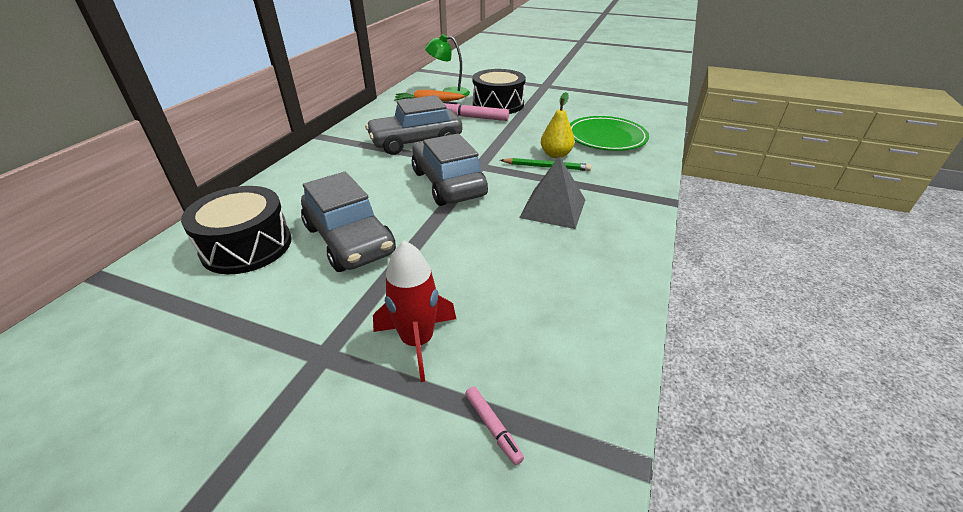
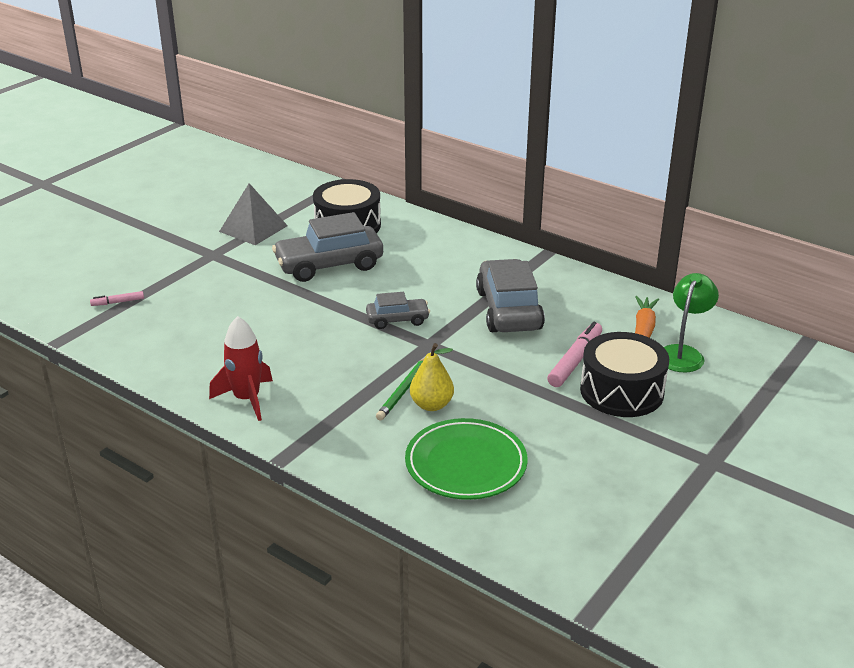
camera: 105 degrees right, 5 degrees down
(418, 341) = (198, 285): red rocket -> red rocket (247, 399)
(448, 184) = (397, 320): grey car -> grey car, size x0.54
(553, 208) = (315, 374): grey pyramid -> grey pyramid (253, 228)

